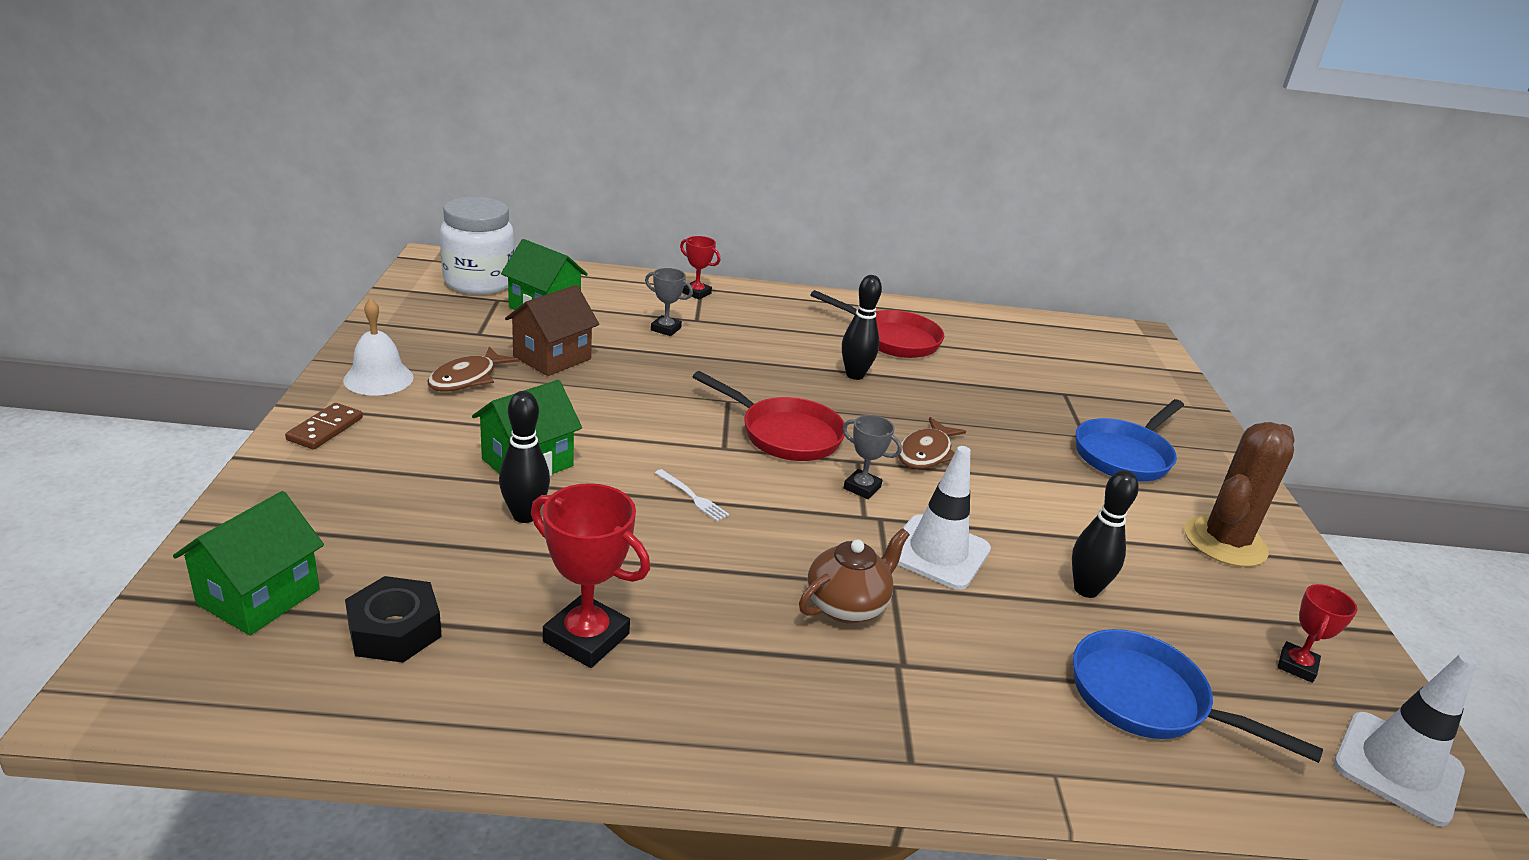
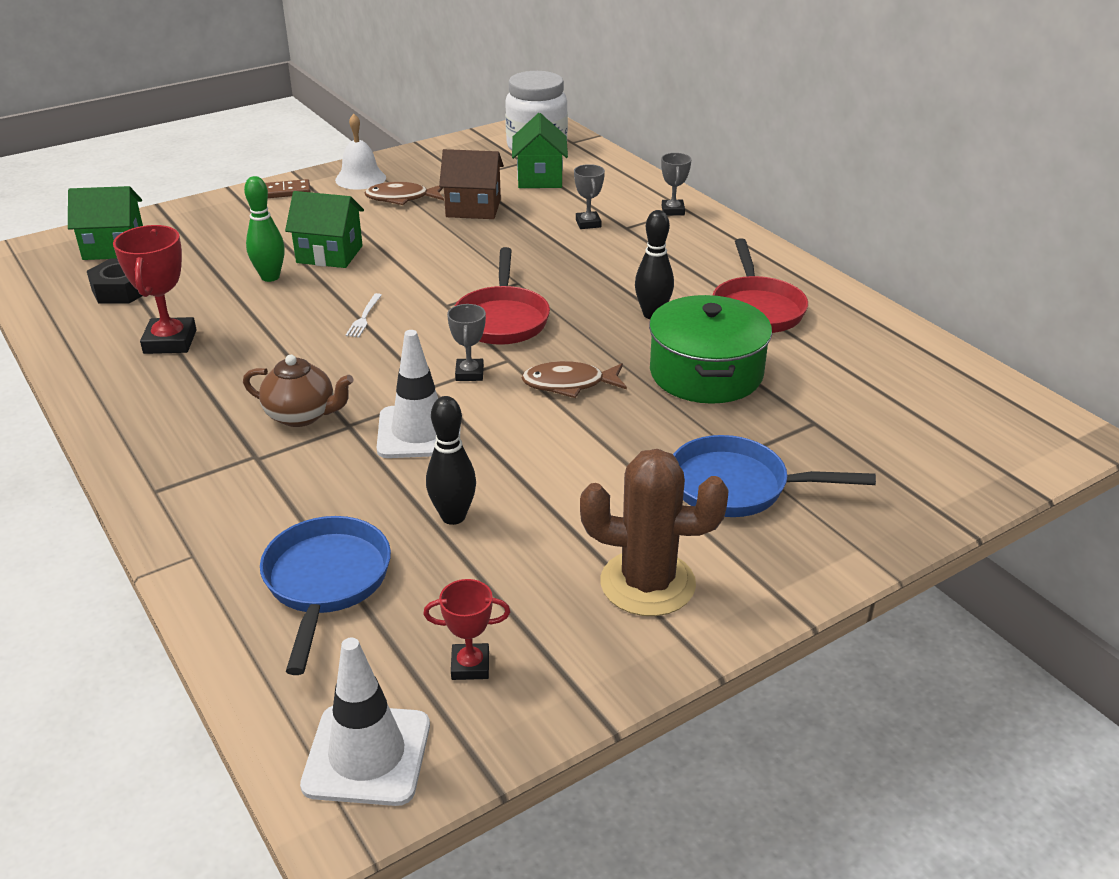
camera: 60 degrees right, 5 degrees up
(525, 515) = (270, 277): black bowling pin -> green bowling pin
(696, 293) = (673, 211): red trophy -> grey trophy
(964, 396) = (706, 373): none -> green pot

